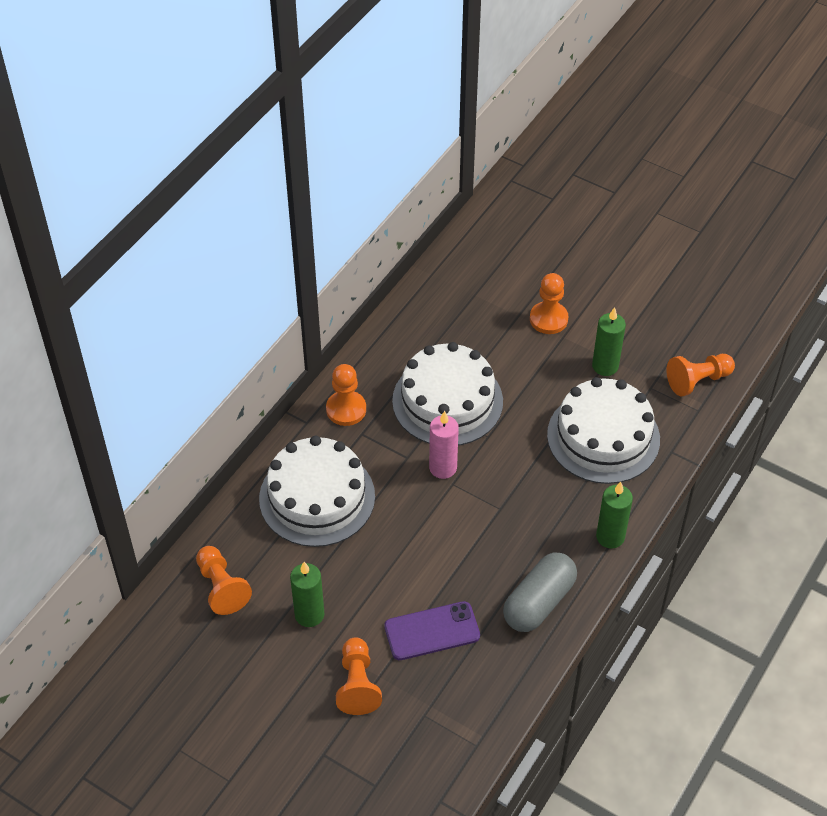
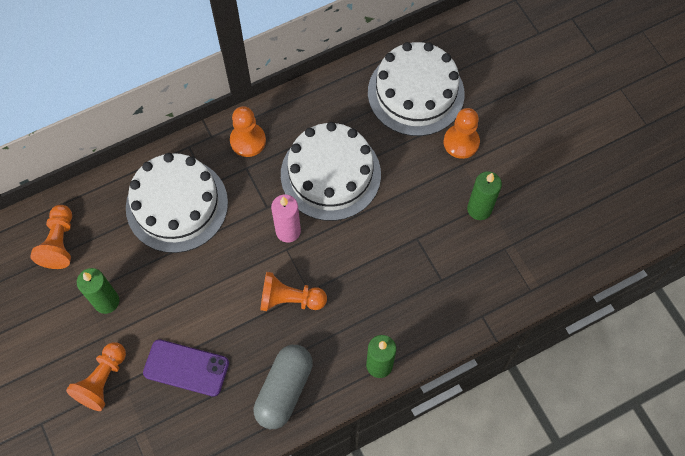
camera: 30 degrees right, 15 degrees up
(539, 602) = (284, 390): grey capsule -> grey capsule turned 45 degrees counterclockwise
(603, 437) = (434, 272): white cake -> white cake (416, 93)
(697, 381) = (549, 263): orange pawn -> orange pawn (290, 299)

